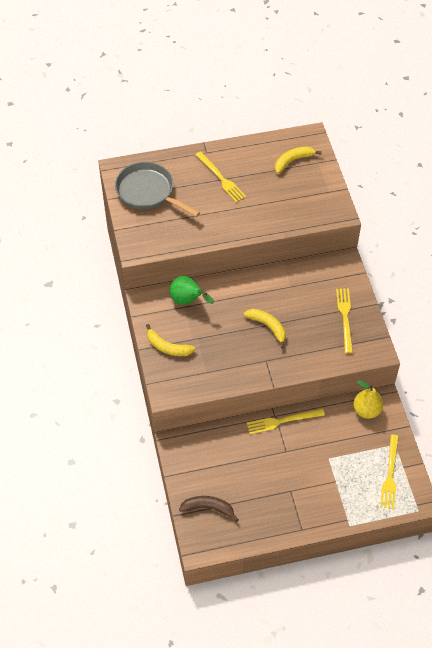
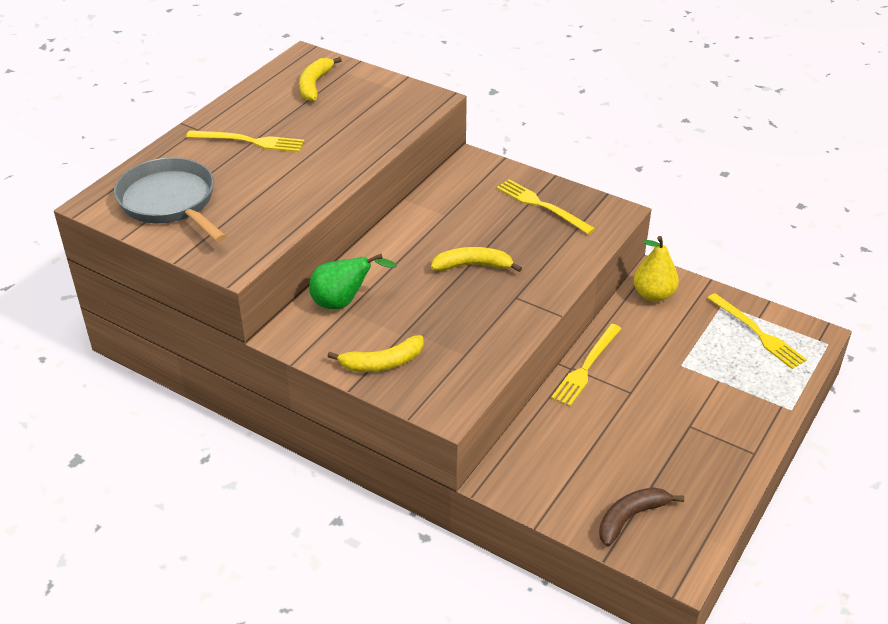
camera: 45 degrees left, 15 degrees down
(148, 192) = (170, 202): grey pan -> grey pan turned 60 degrees clockwise

